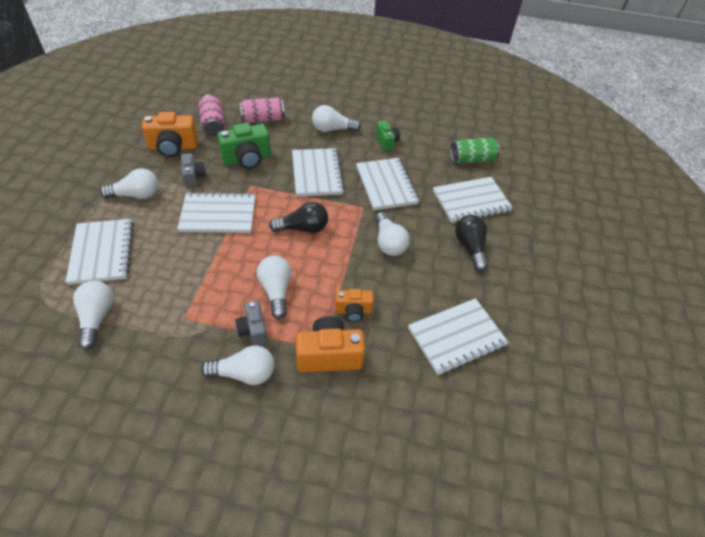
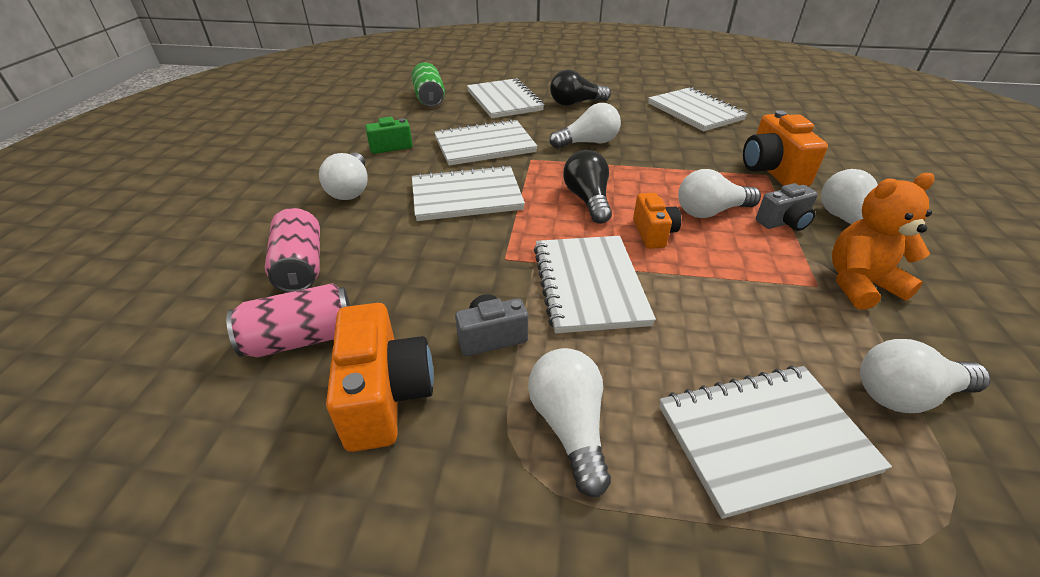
camera: 90 degrees left, 10 degrees down
(177, 342) = (859, 284): none -> orange teddy bear
(247, 159) = (430, 271): green camera -> none
(353, 311) = (703, 160): orange camera -> orange camera (653, 233)

